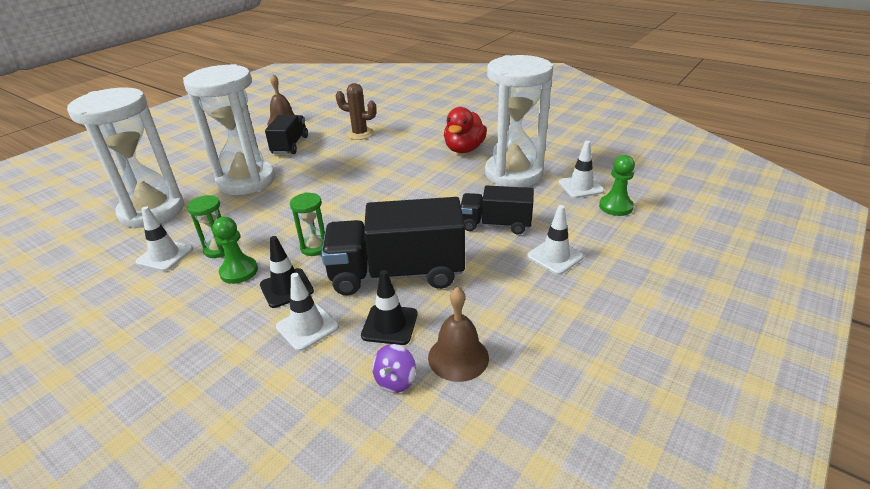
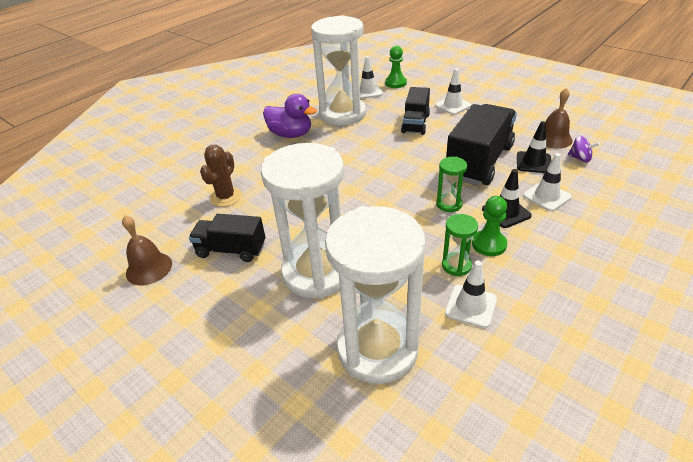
camera: 85 degrees left, 5 degrees up
(397, 273) = (479, 162): black truck -> black truck turned 150 degrees counterclockwise
(464, 149) = (291, 134): red duck -> purple duck

